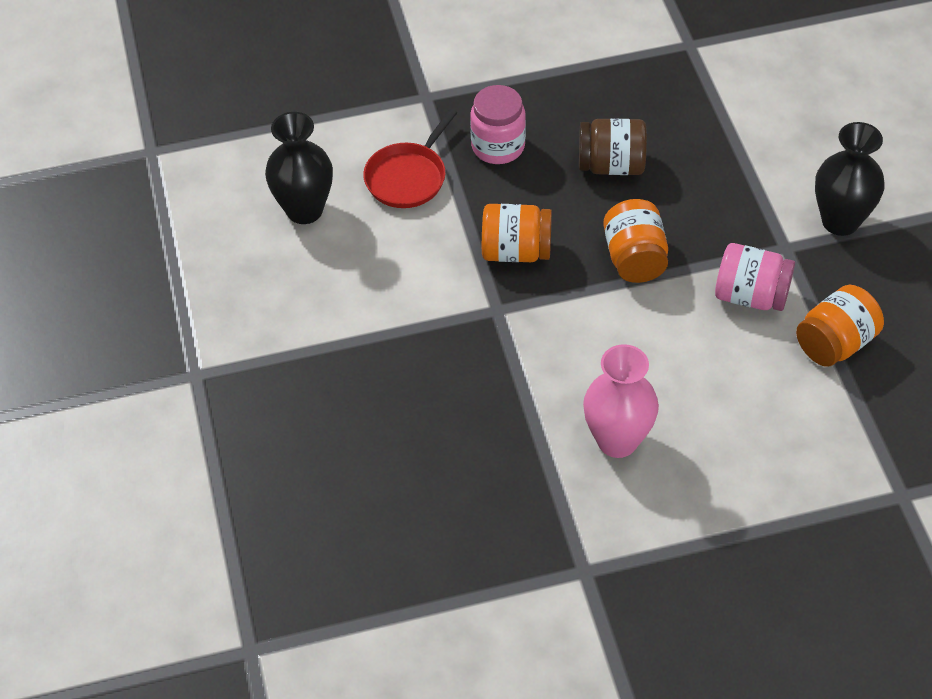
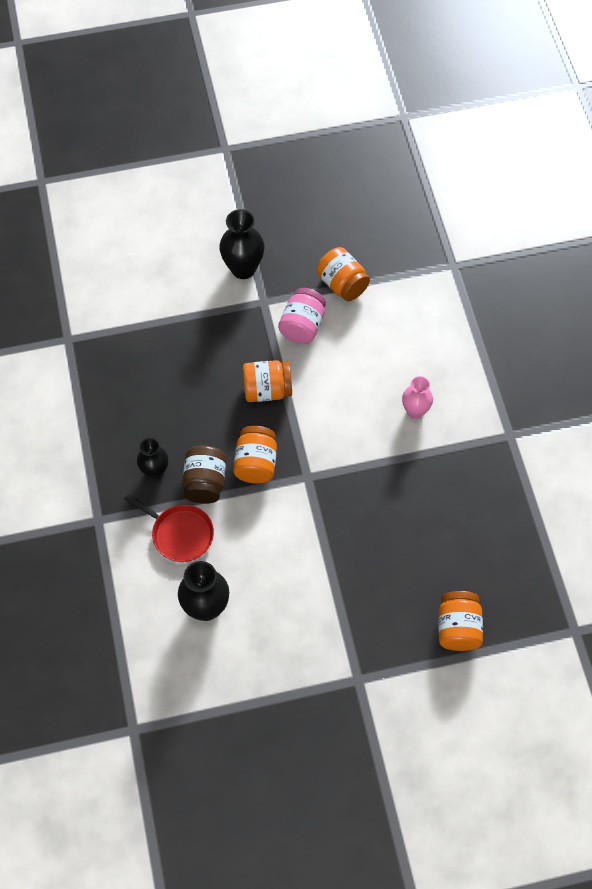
camera: 90 degrees left, 10 degrees up
(263, 493) = (458, 628): none -> orange jar
(498, 146) = (155, 471): pink jar -> black vase
(611, 165) = (181, 398): brown jar -> brown jar (205, 482)
(617, 440) = (415, 411): pink vase -> pink vase, size x0.65

